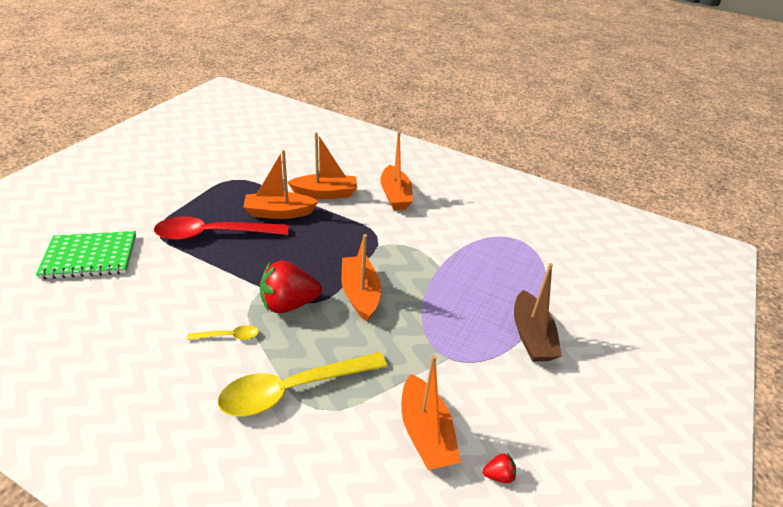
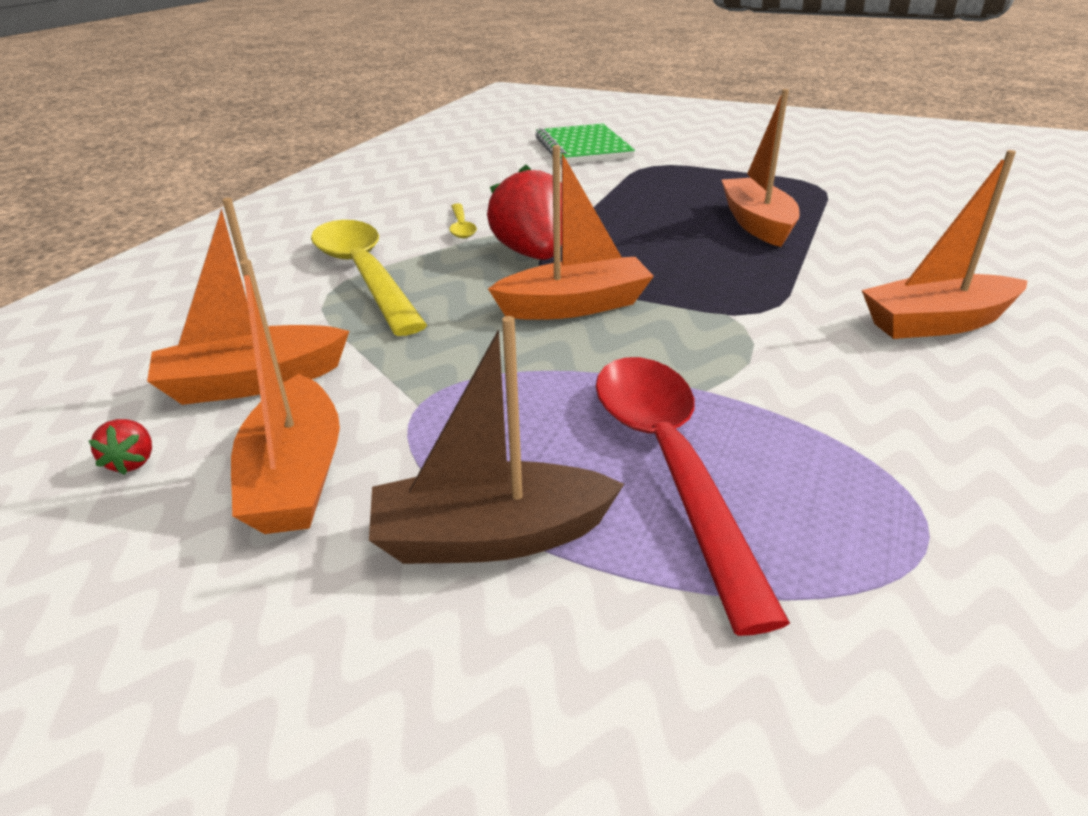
camera: 90 degrees right, 5 degrees down
(213, 234) = (666, 192): red spoon -> red spoon (668, 463)
(325, 193) = (857, 252): orange boat -> orange boat (296, 476)

